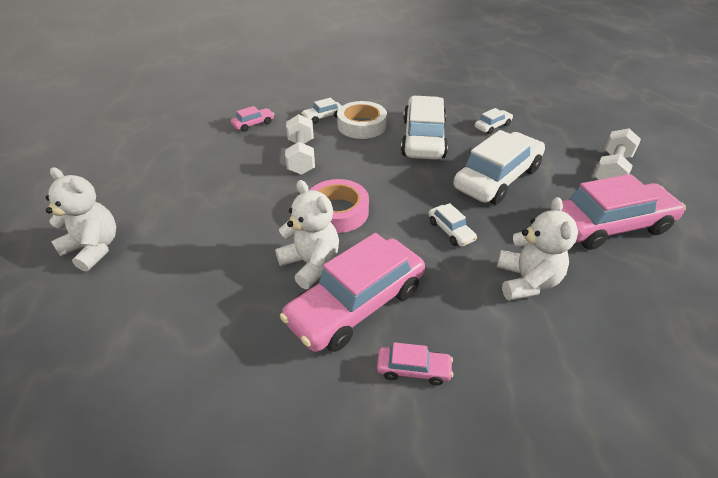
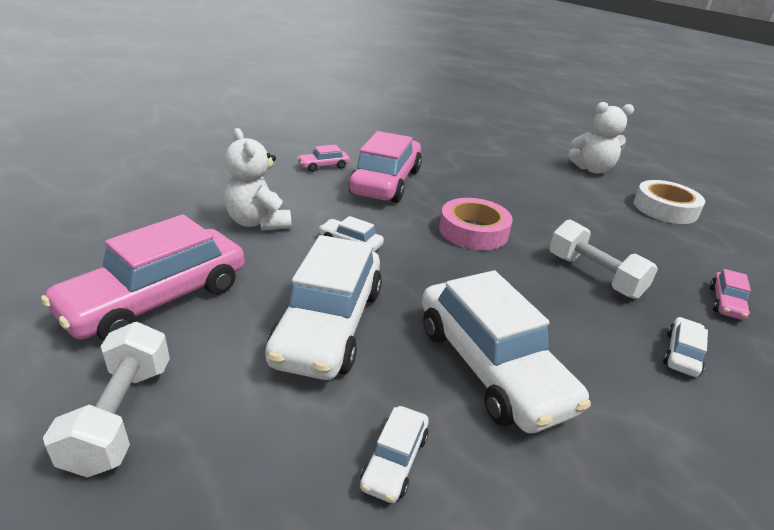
camera: 145 degrees right, 10 degrees down
(311, 264) = (444, 193): white teddy bear -> none
(361, 125) = (607, 358): white tape -> white tape (665, 208)

